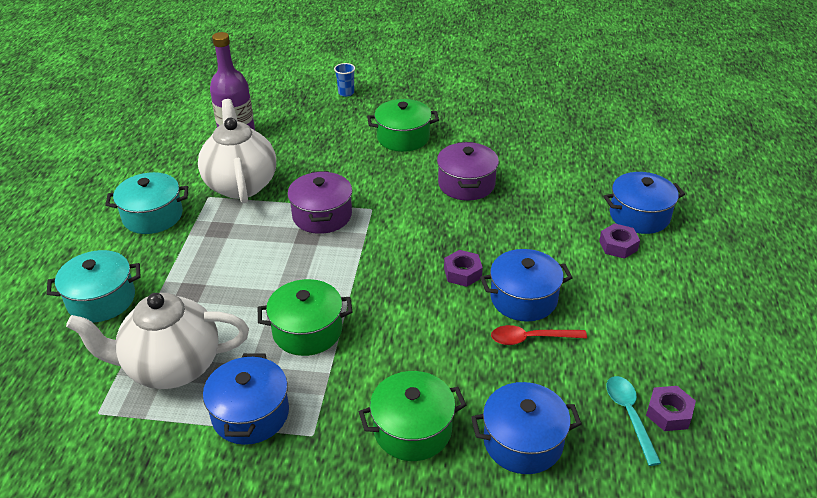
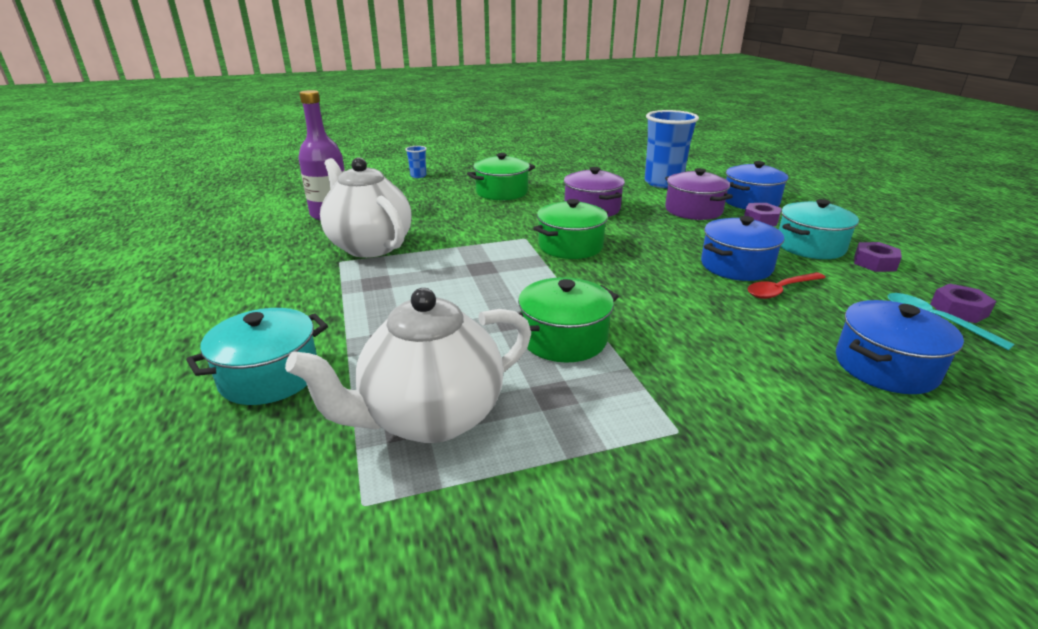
camera: 25 degrees left, 10 degrees down
(152, 216) = (282, 288): turquoise pot -> turquoise pot (810, 246)
(250, 414) = (582, 434): blue pot -> none
(322, 215) = (481, 251): purple pot -> purple pot (693, 210)
(412, 429) = (775, 390): green pot -> green pot (570, 246)
(462, 273) = (662, 261): purple nut -> purple nut (874, 263)
(577, 162) = (663, 183): none -> blue cup

